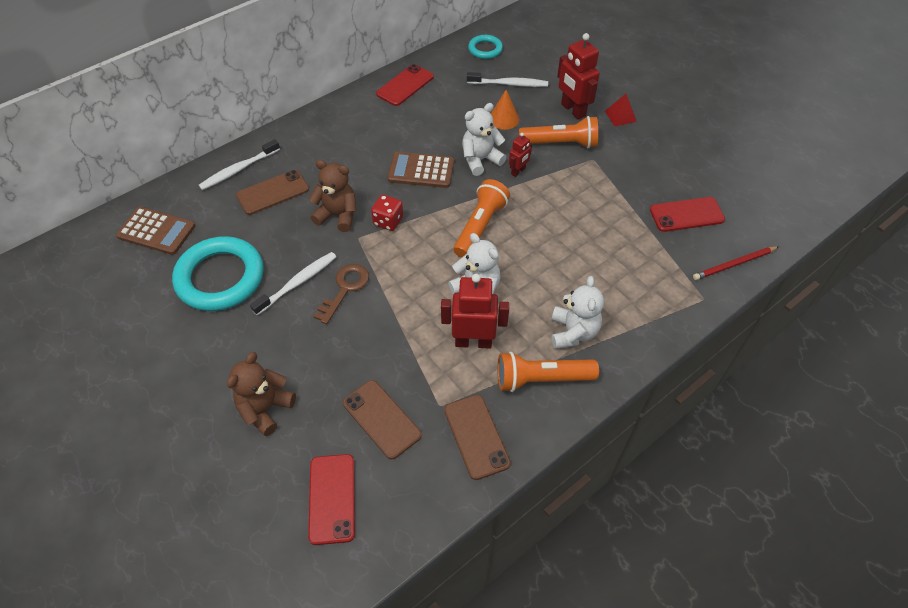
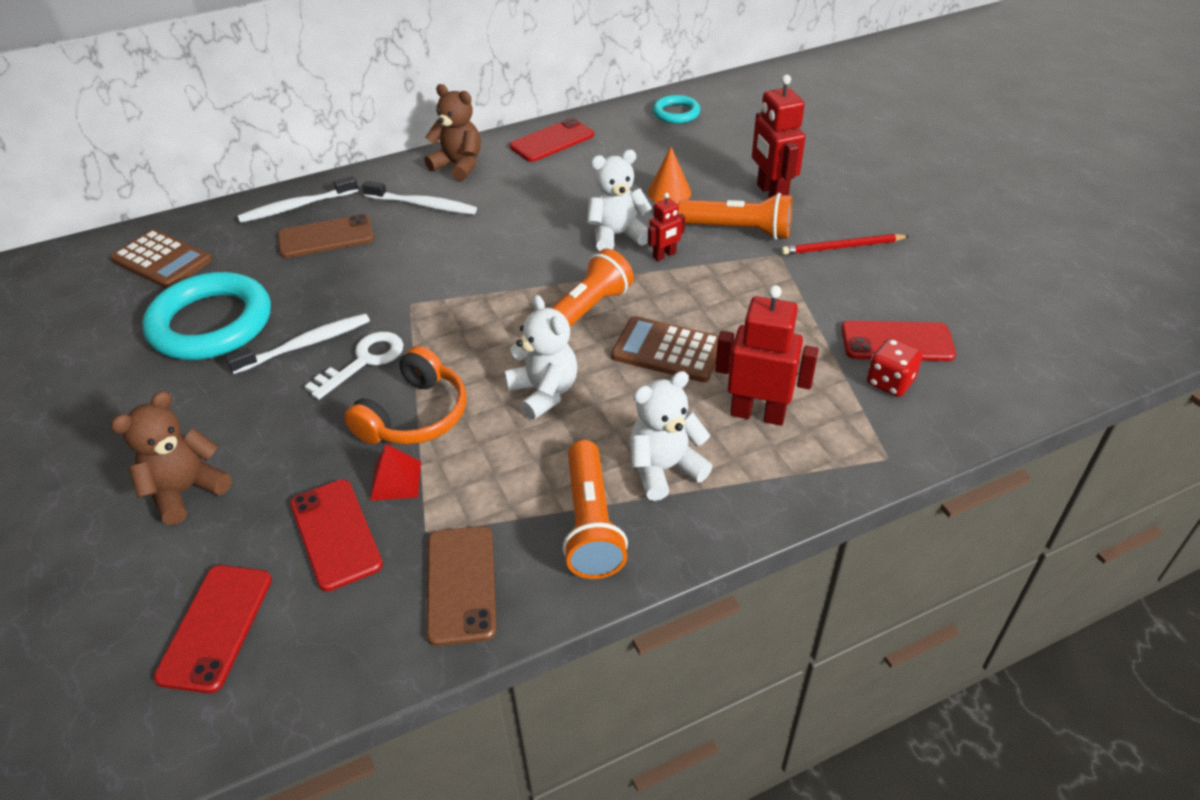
camera: 15 degrees right, 10 degrees down
(338, 215) = (396, 274): brown teddy bear -> brown teddy bear (458, 166)
(345, 289) = (364, 361): brown key -> white key
(381, 419) = (335, 534): brown phone -> red phone
(388, 221) = (459, 290): red dice -> red dice (890, 382)
(397, 324) = (414, 415): none -> orange headphones
(421, 170) = (530, 237): brown calculator -> brown calculator (668, 350)
(473, 342) = (511, 456): red robot -> red robot (757, 414)
(509, 84) = (693, 154): white toothbrush -> white toothbrush (423, 205)
(541, 379) = (591, 524): orange flashlight -> orange flashlight turned 105 degrees counterclockwise
(573, 332) = (664, 469): white teddy bear -> white teddy bear turned 135 degrees counterclockwise
(620, 116) = (838, 208): red pyramid -> red pyramid (395, 480)
(734, 264) = (952, 418): red pencil -> red pencil (842, 247)

